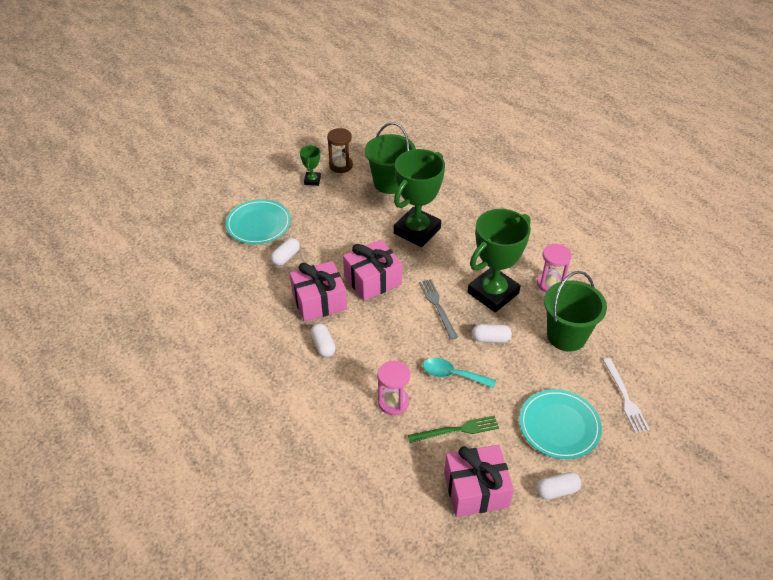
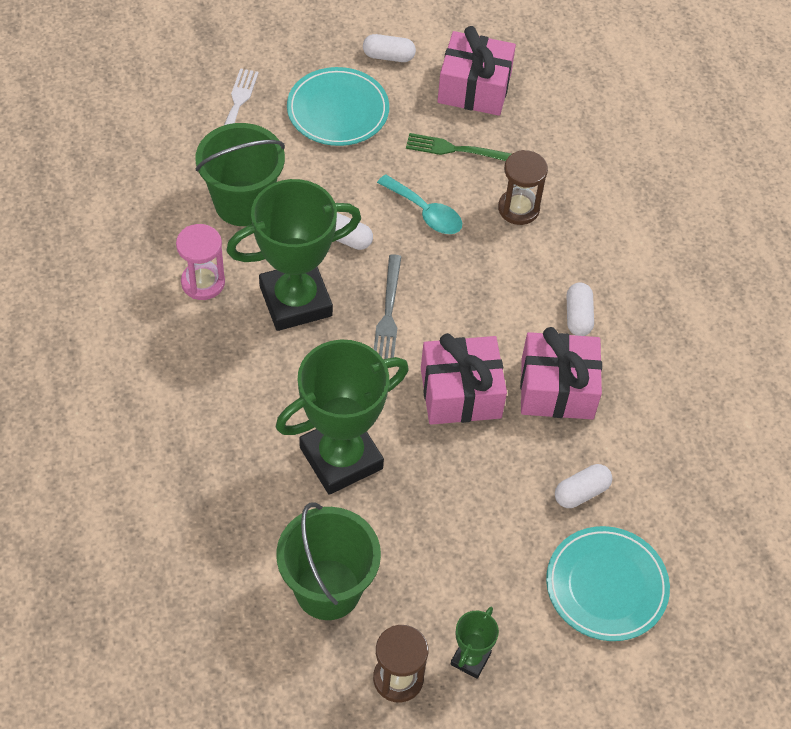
camera: 160 degrees left, 10 degrees up
(393, 402) = (518, 208): pink hourglass -> brown hourglass

